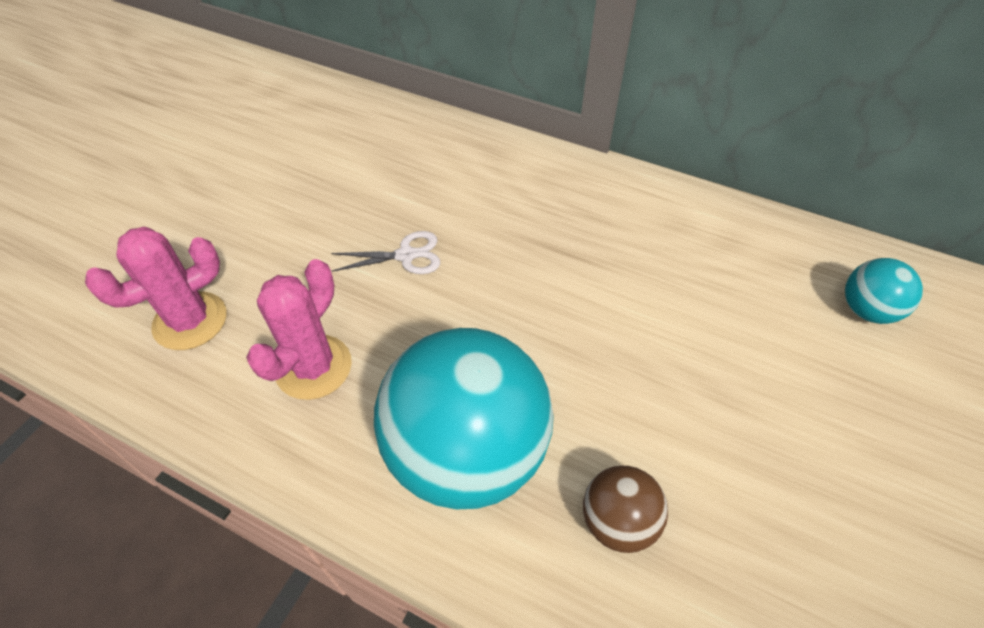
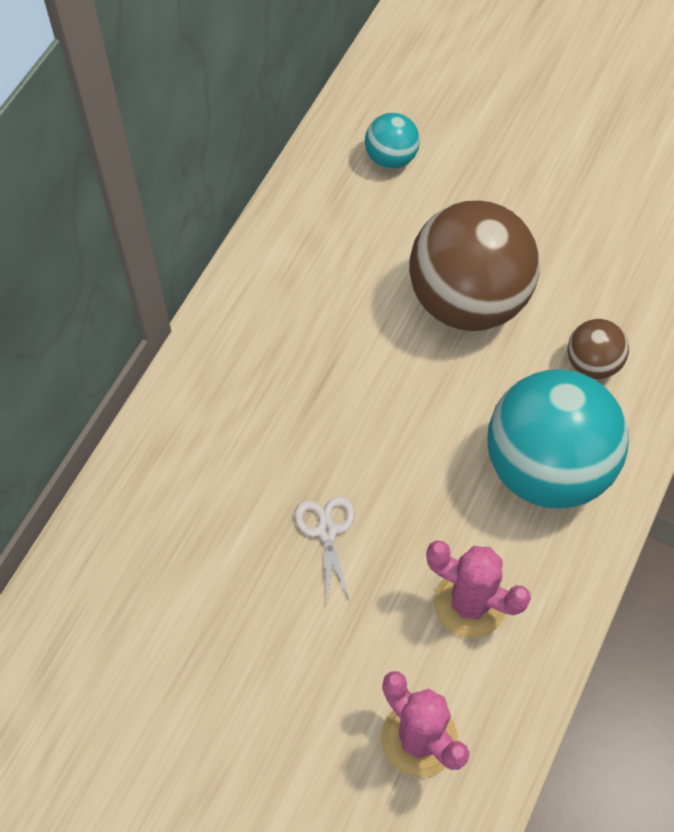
camera: 90 degrees left, 10 degrees up
(687, 380) = (468, 300): none -> brown ball

